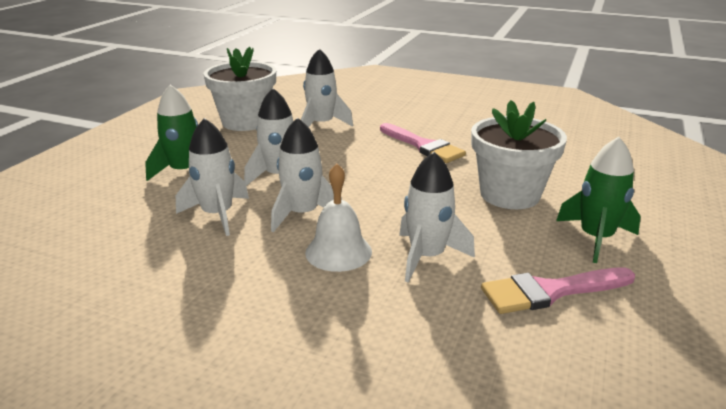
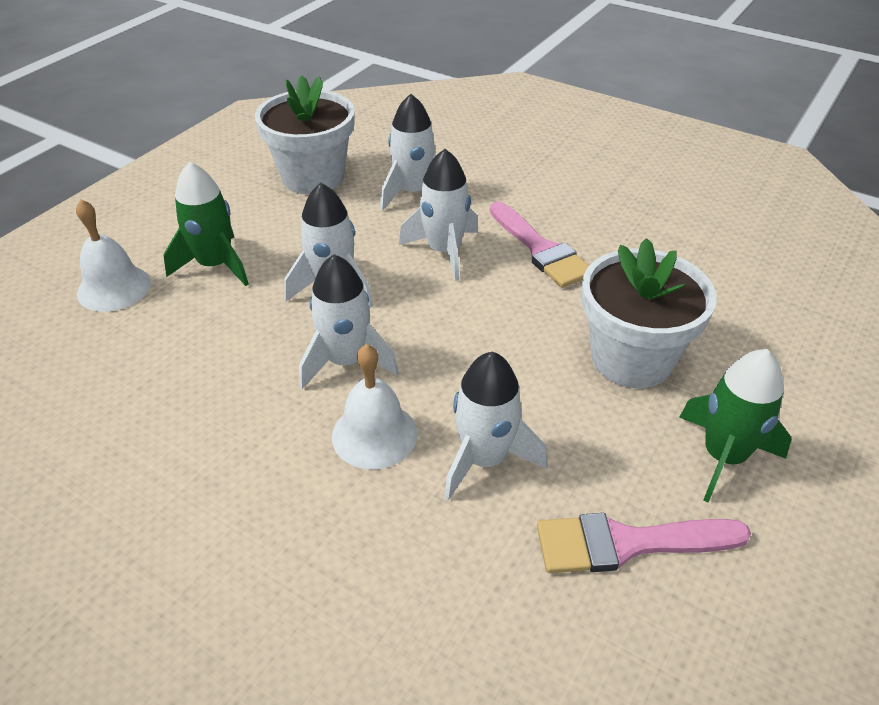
camera: 10 degrees right, 15 degrees up
(105, 190) = (114, 288): none -> white bell
(217, 215) = (240, 349): white rocket -> white rocket (444, 251)

